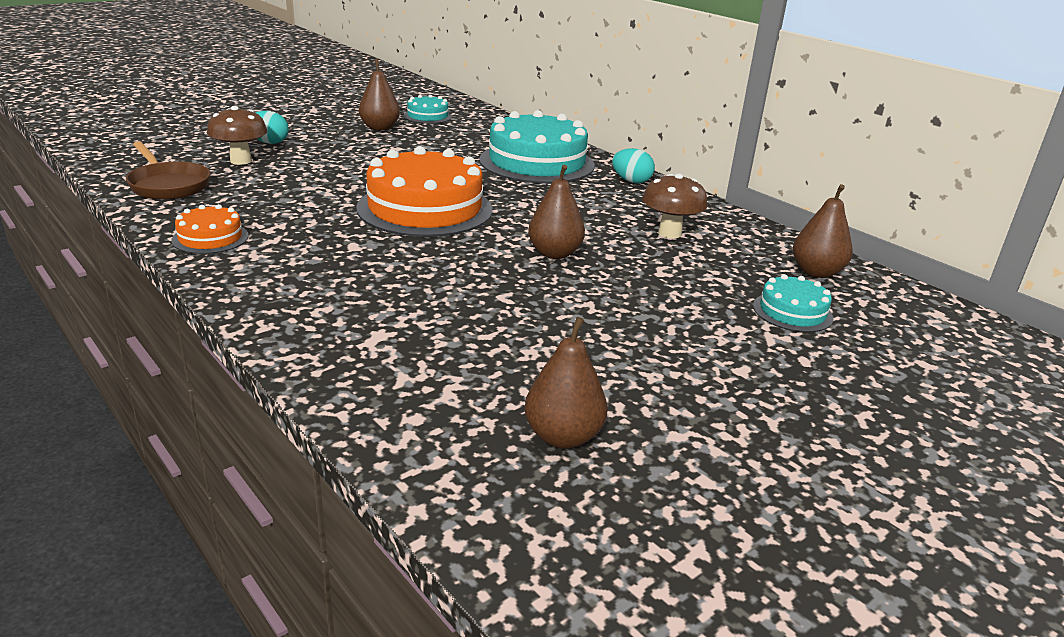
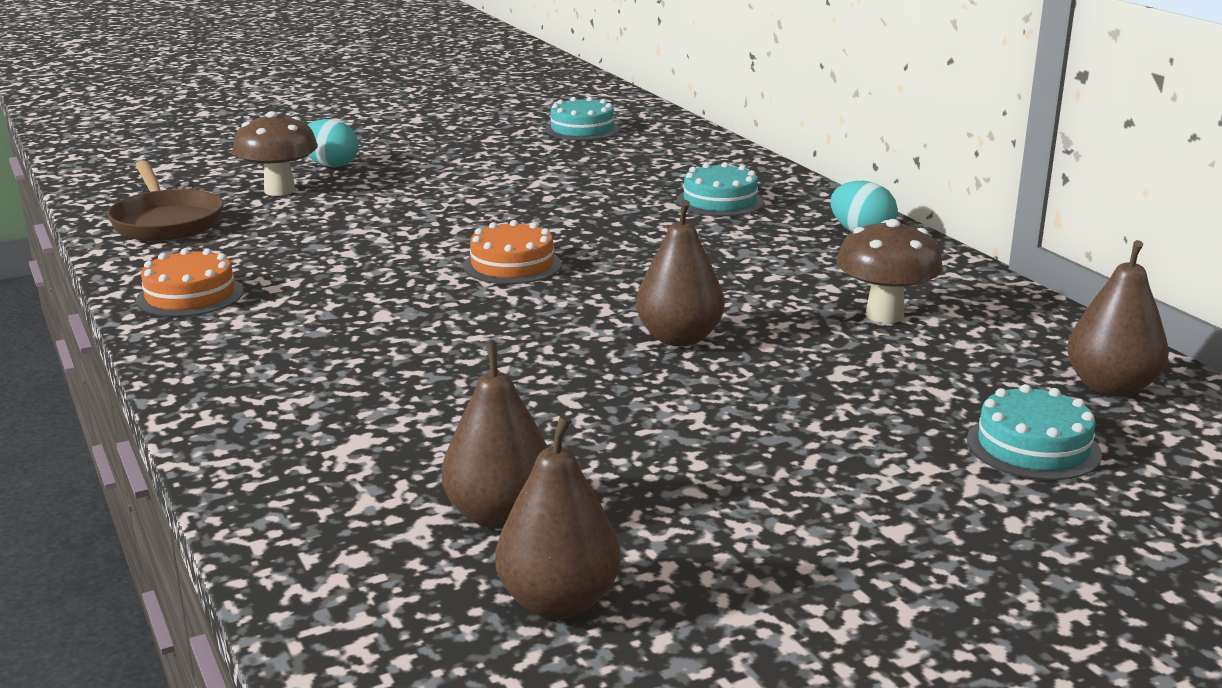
camera: 15 degrees right, 5 degrees down
(380, 128) = (501, 146): brown pear -> brown pear (500, 515)
(425, 208) = (512, 265): orange cake -> orange cake, size x0.48
(537, 162) = (720, 201): turquoise cake -> turquoise cake, size x0.48

